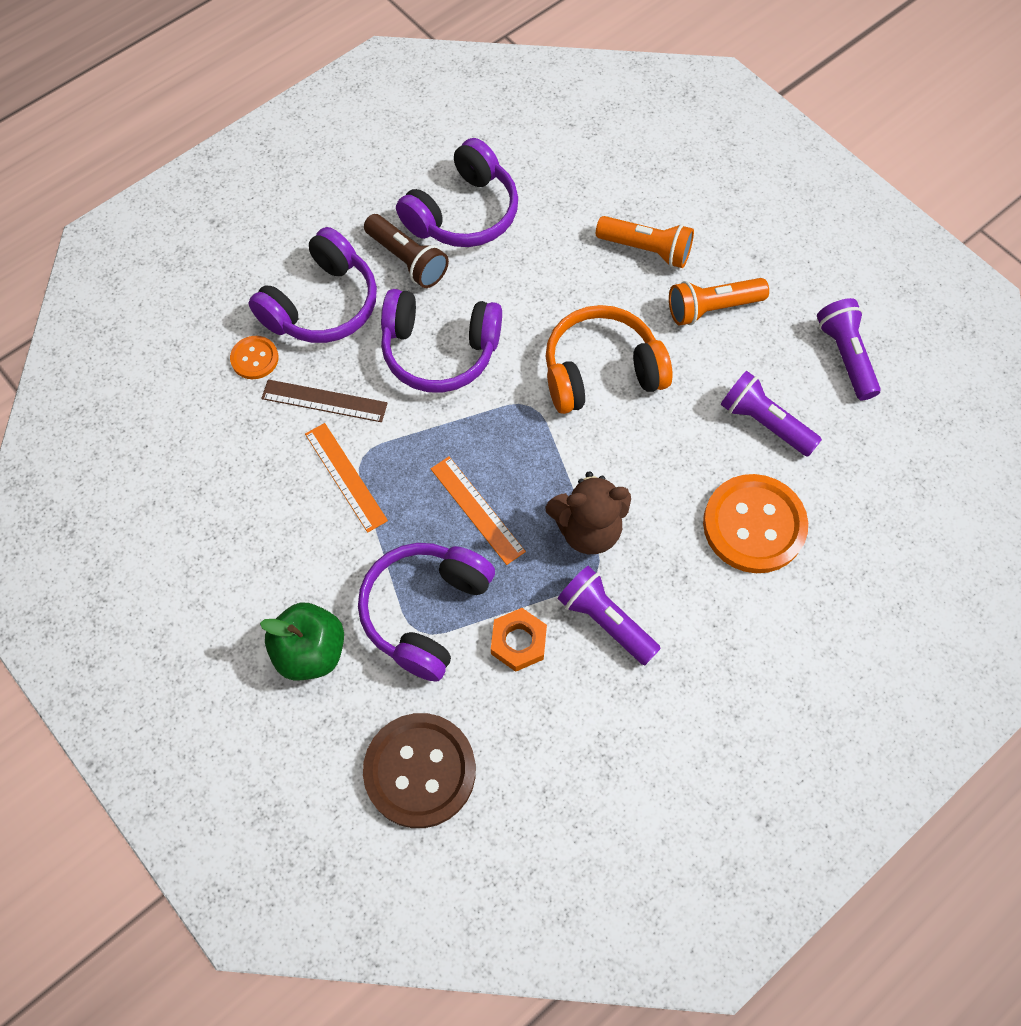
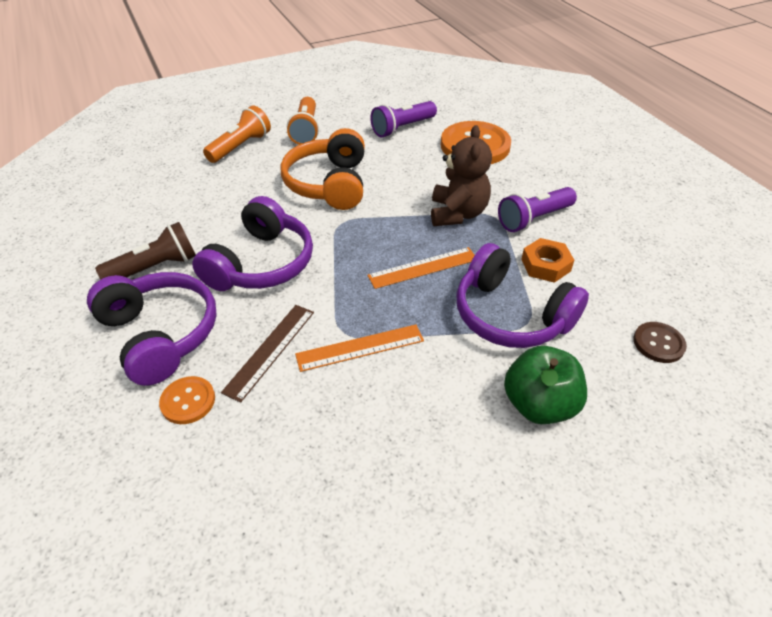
camera: 75 degrees left, 20 degrees down
(420, 771) = (658, 343): brown button -> brown button, size x0.49
(463, 213) = (134, 226): purple headphones -> none
(845, 356) = (369, 93): purple flashlight -> none

